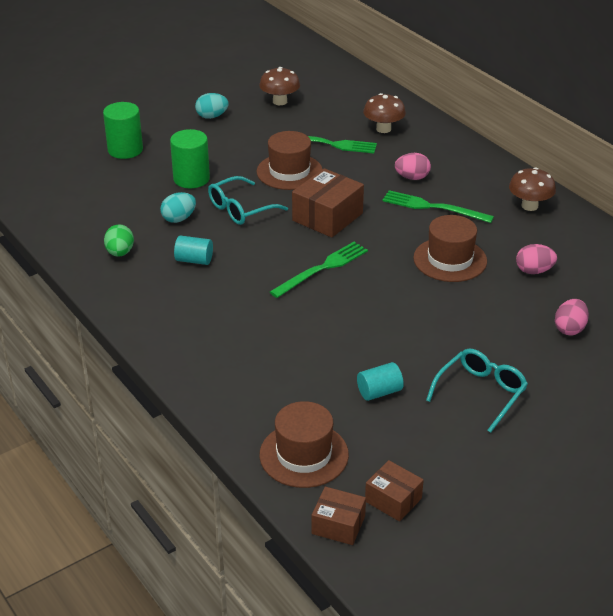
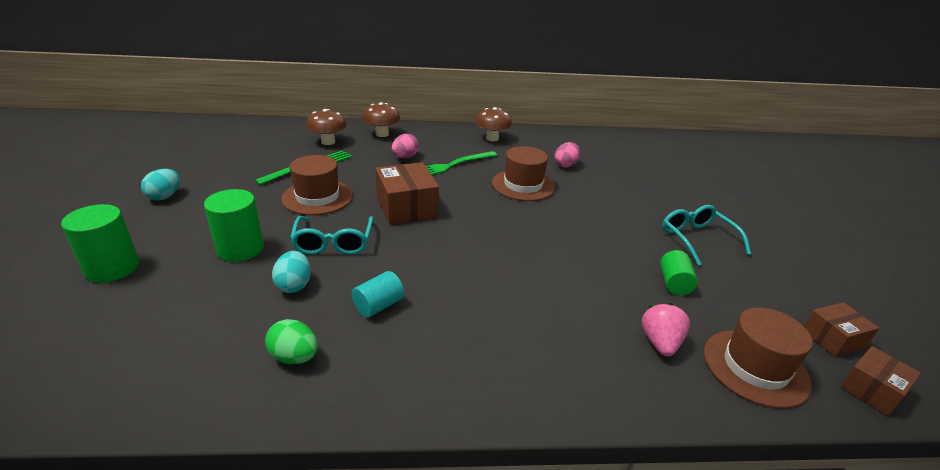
camera: 60 degrees left, 5 degrees down
(280, 101) = (211, 160): brown mushroom -> brown mushroom (382, 134)
(285, 399) = (660, 343): none -> pink strawberry
(322, 269) = (476, 239): green fork -> none
(379, 392) = (674, 283): turquoise cylinder -> green cylinder
(569, 329) = (639, 180): pink egg -> none

